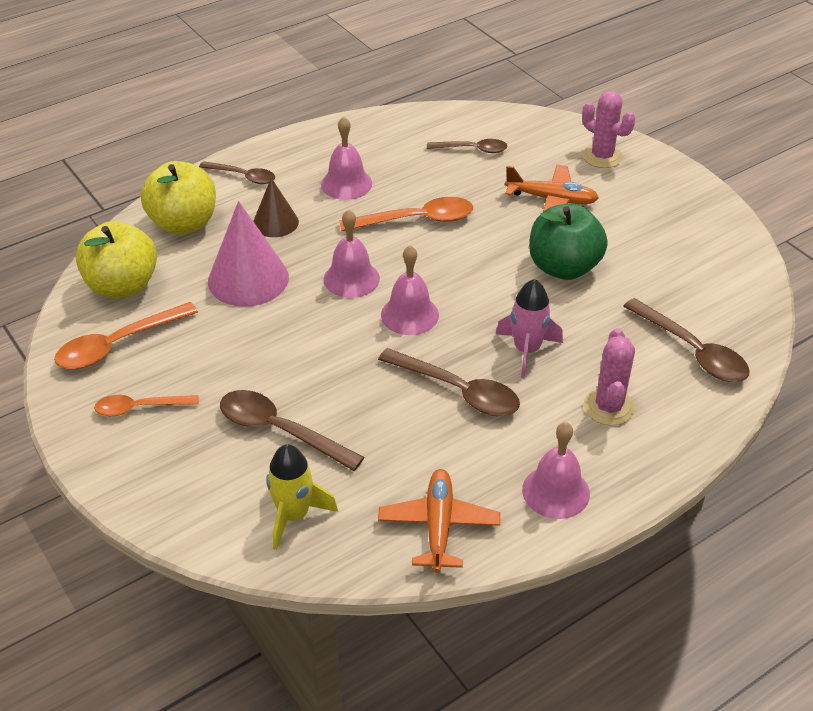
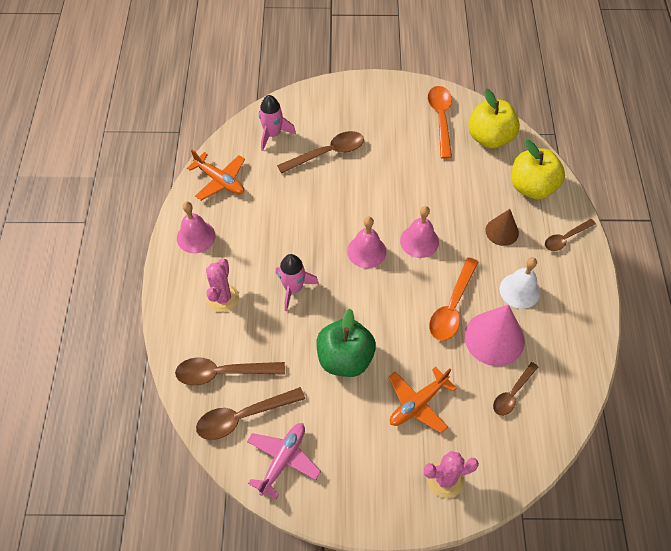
camera: 125 degrees right, 15 degrees up
(140, 408) = (387, 110): orange spoon -> none
(248, 279) = (455, 193): pink cone -> pink cone (494, 338)
(294, 515) = (273, 134): yellow rocket -> pink rocket
(346, 184) = (519, 290): pink bell -> white bell
(457, 391) = (292, 238): brown spoon -> brown spoon (243, 417)
(608, 407) = (222, 298): pink cactus -> pink cactus turned 60 degrees clockwise
(715, 258) = (283, 459): none -> pink plane

